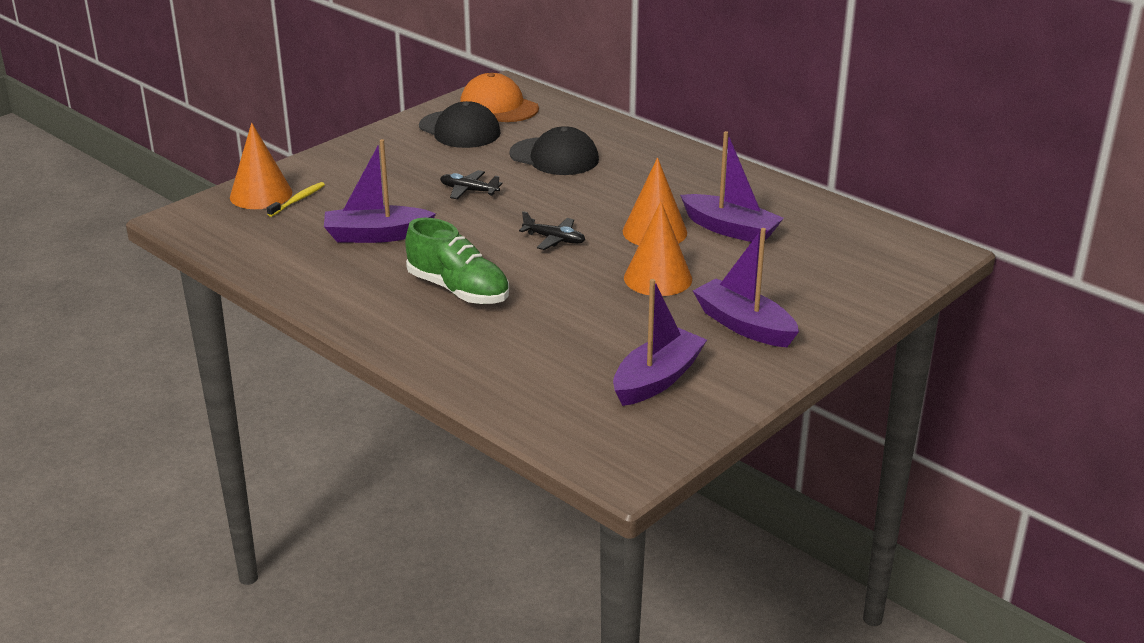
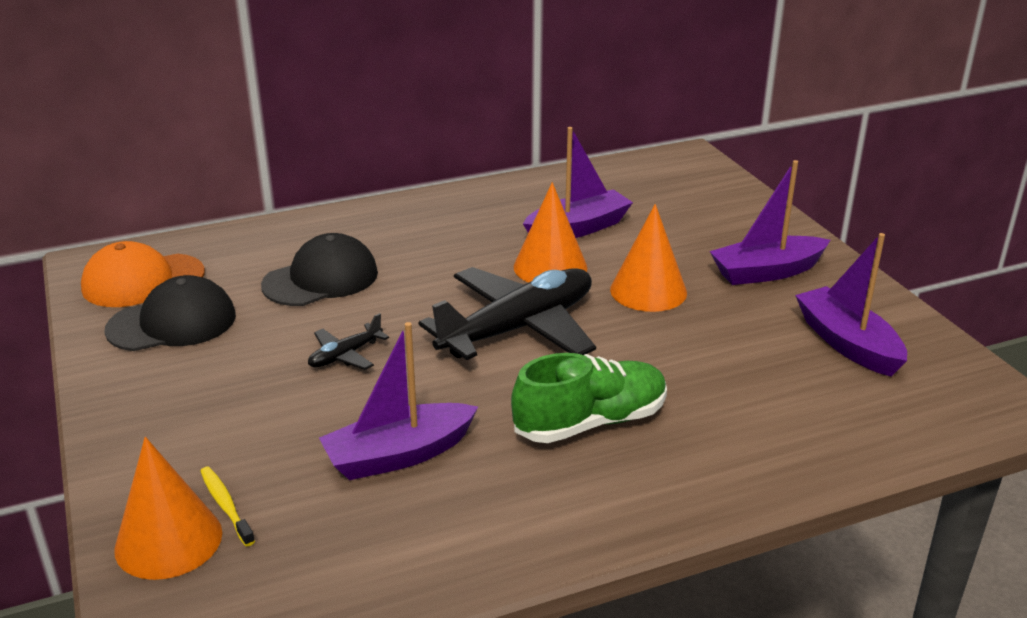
camera: 65 degrees left, 0 degrees up
(377, 235) = (399, 455): purple boat -> purple boat turned 45 degrees clockwise
(554, 239) = (519, 328): black plane -> black plane, size x2.30

